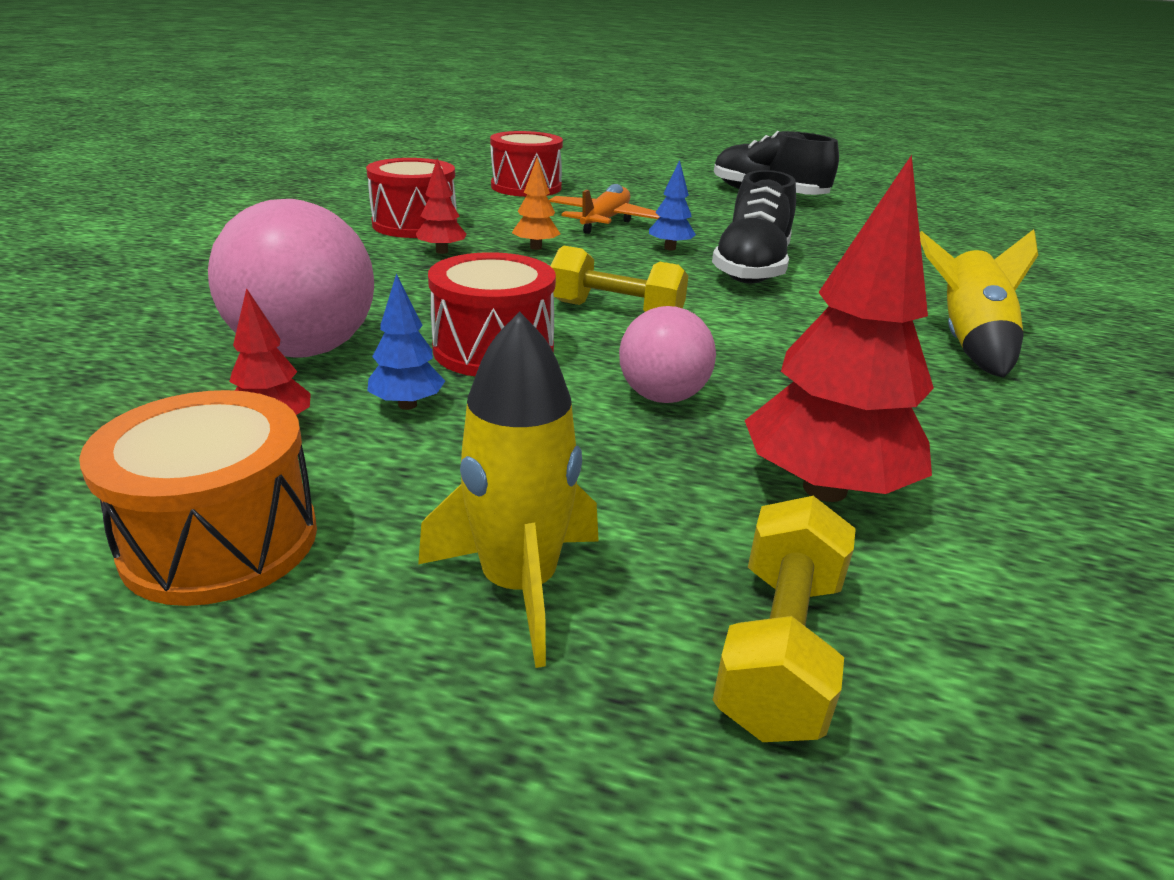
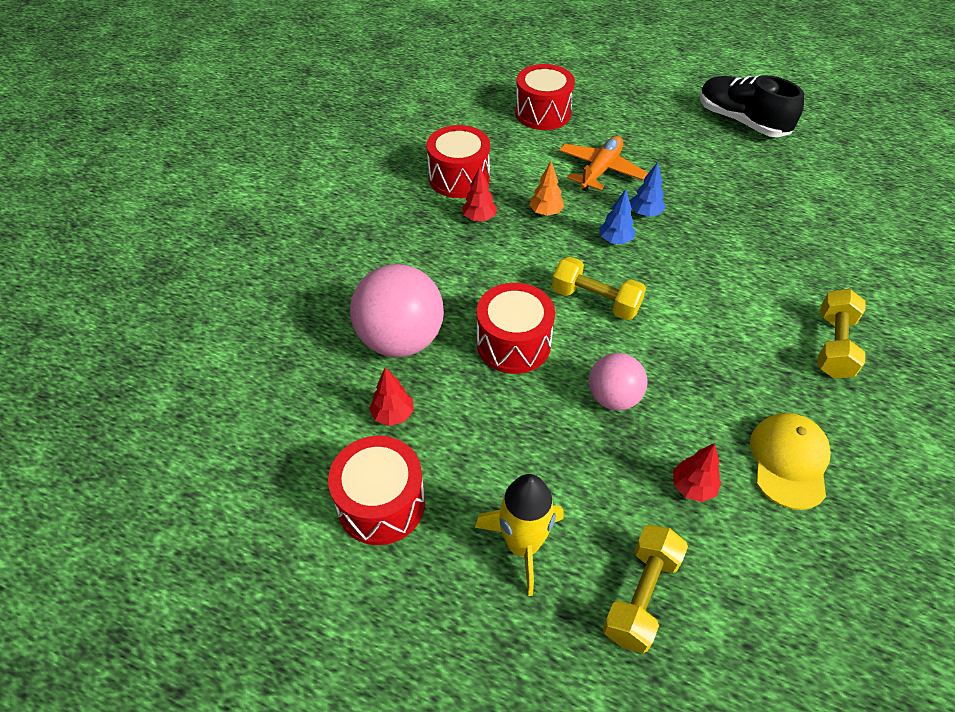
camera: 10 degrees right, 20 degrees up
(221, 540) = (381, 503): orange drum -> red drum
(407, 405) = (464, 398): blue tree -> blue tree (615, 240)
(751, 268) = (702, 244): black shoe -> none
(824, 488) = (692, 487): red tree -> red tree, size x0.48
(966, 342) = (833, 346): yellow rocket -> yellow dumbbell
(967, 452) = (789, 461): none -> yellow cap

